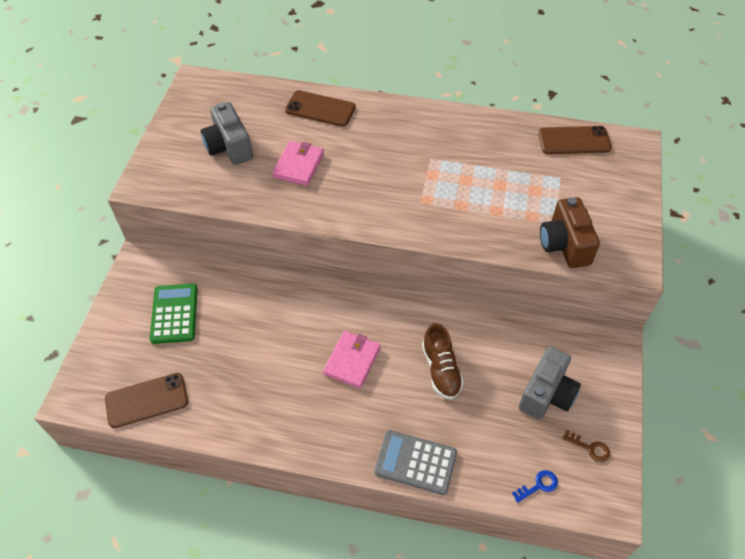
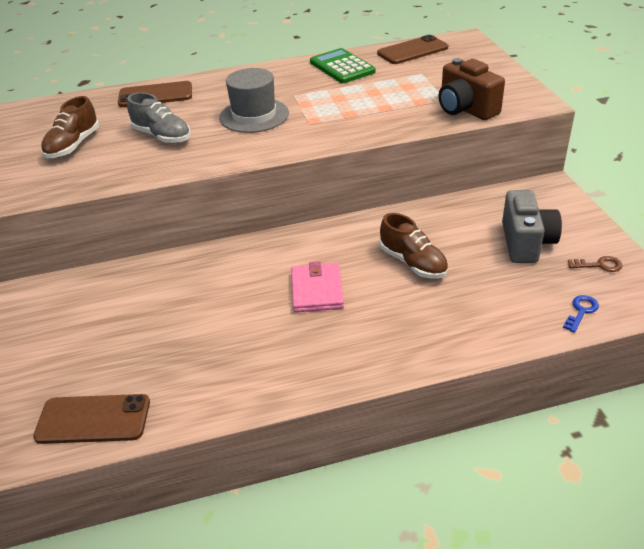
camera: 25 degrees left, 15 degrees down
(147, 400) = (93, 419): brown phone -> brown phone turned 45 degrees clockwise
(174, 314) = (80, 328): green calculator -> green calculator (342, 67)
(229, 147) = (73, 145): grey camera -> brown shoe
(298, 165) = (162, 136): pink wallet -> grey shoe
(383, 171) = (254, 115): none -> grey hat
(415, 462) = (449, 344): grey calculator -> none

